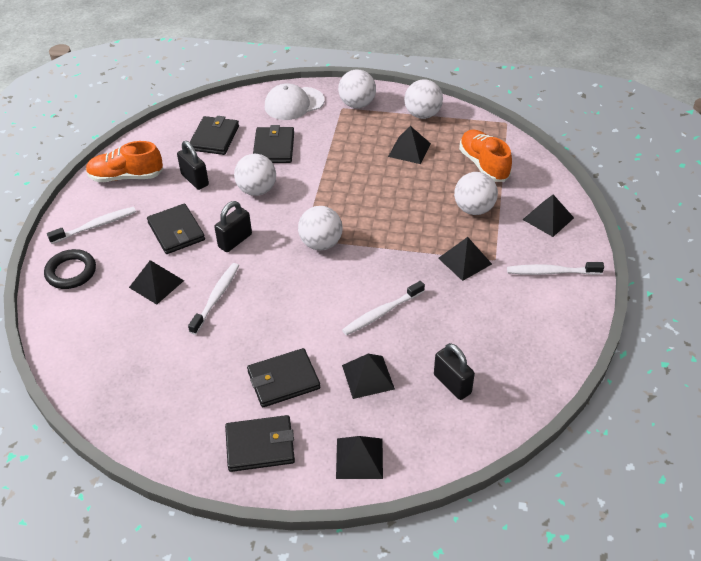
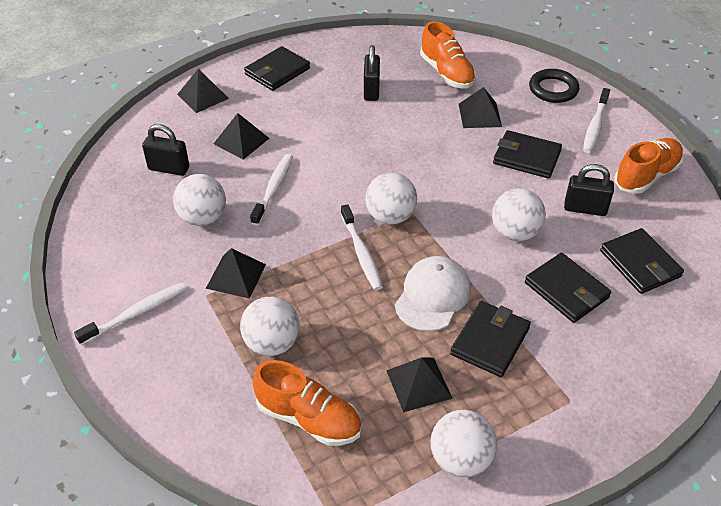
camera: 140 degrees right, 0 degrees up
(121, 341) = (446, 73): none -> orange shoe
(216, 297) = (421, 130): white toothbrush -> white toothbrush (361, 253)
(235, 241) = (467, 177): black padlock -> black padlock (371, 90)
(283, 380) = (303, 109): black wallet -> black wallet (490, 341)
(294, 104) = (631, 368): white cap -> white cap (433, 296)
(357, 104) = (560, 420): white ball -> white ball (203, 218)
(548, 218) = (176, 381): black pyramid -> none

